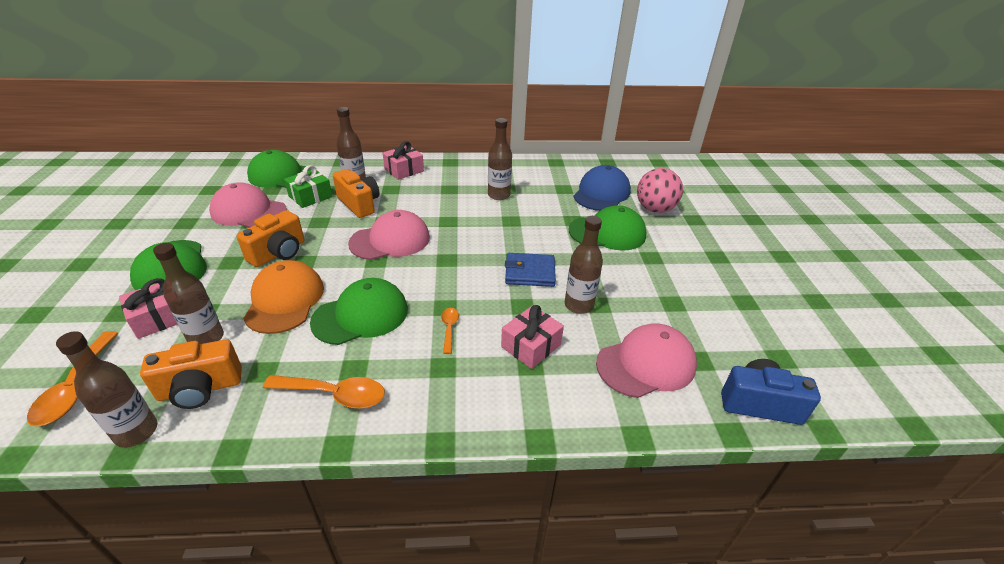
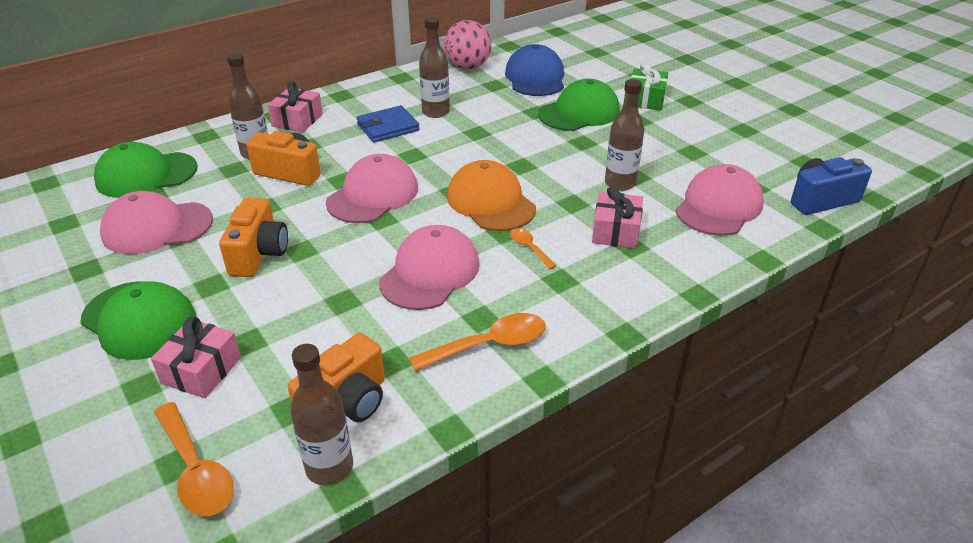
camera: 30 degrees left, 0 degrees up
(206, 338) = (289, 362): brown bottle -> none
(285, 300) = (329, 293): orange cap -> orange cap (490, 202)
(310, 196) = (217, 185): green gift -> green gift (646, 99)
(361, 315) = (430, 272): green cap -> pink cap
(529, 272) = (547, 172): blue wallet -> blue wallet (388, 127)
(654, 209) = (598, 77): pink ball -> pink ball (468, 67)

